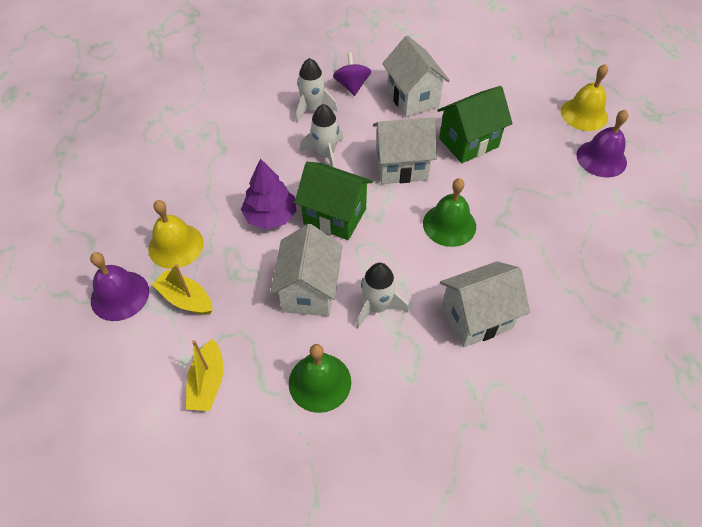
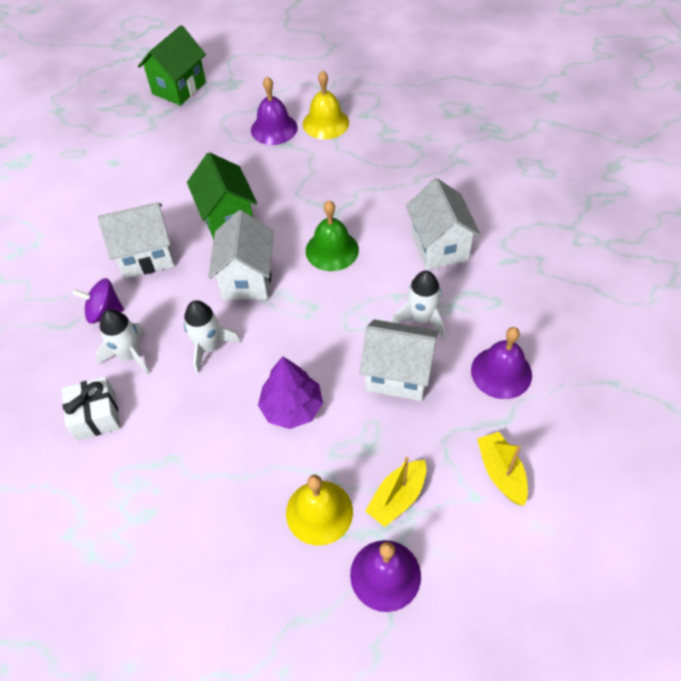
camera: 80 degrees left, 0 degrees up
(207, 382) = (501, 472): yellow boat -> yellow boat turned 120 degrees counterclockwise
(258, 101) = (96, 415): none -> white gift
(320, 382) = (501, 372): green bell -> purple bell
(334, 216) = (304, 345): green house -> green house (179, 88)
(584, 114) = (214, 127): yellow bell -> yellow bell (325, 123)

